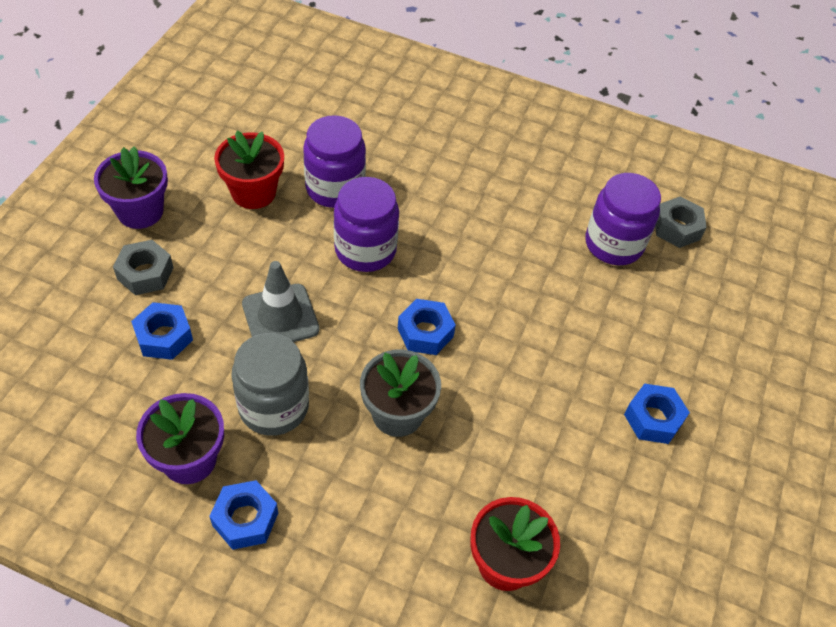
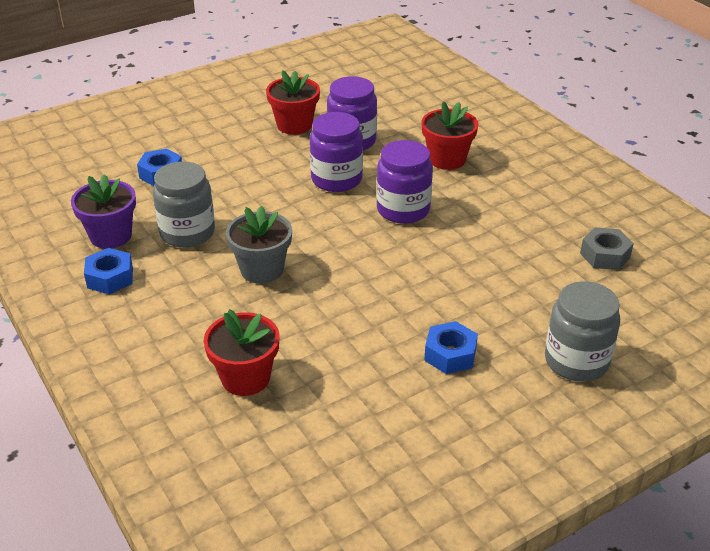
camera: 40 degrees right, 15 degrees down
(140, 211) = (213, 111): purple flower pot -> none
(145, 273) = (184, 141): grey nut -> none
(280, 316) = (241, 191): grey traffic cone -> none
(425, 332) = (329, 237): blue nut -> none
(449, 171) = (447, 159): none -> red flower pot
(613, 244) = (535, 244): purple jar -> purple jar (403, 209)
(751, 365) = (576, 361): none -> grey jar

